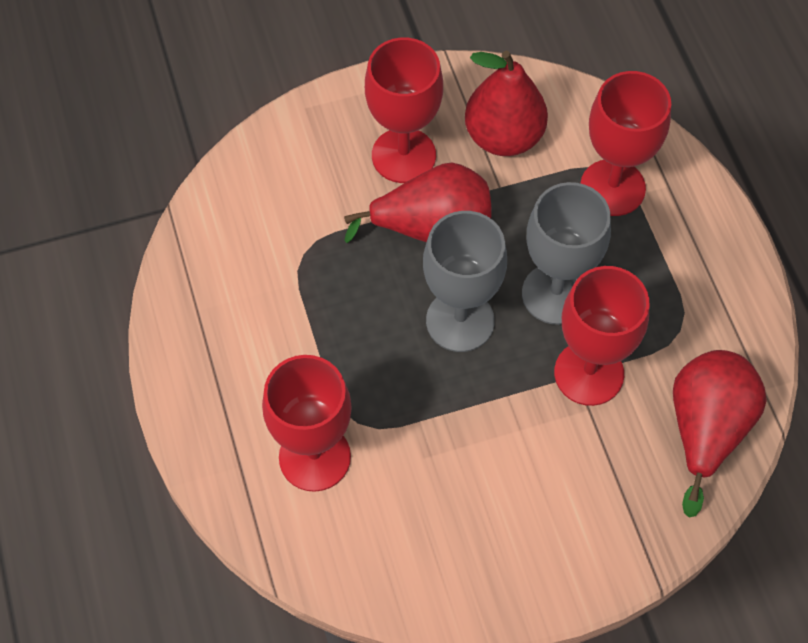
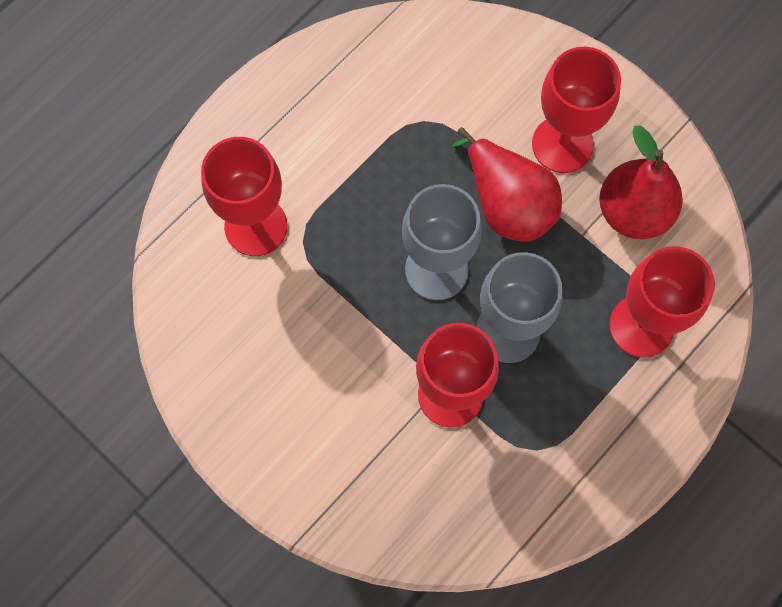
camera: 60 degrees right, 10 degrees up
(706, 429) = (455, 515): red pear -> none

